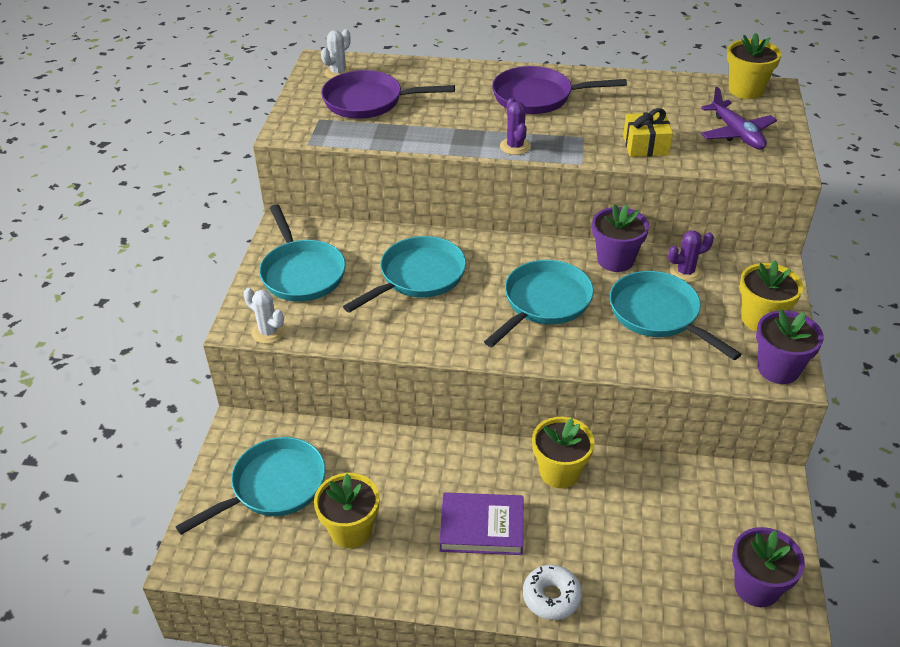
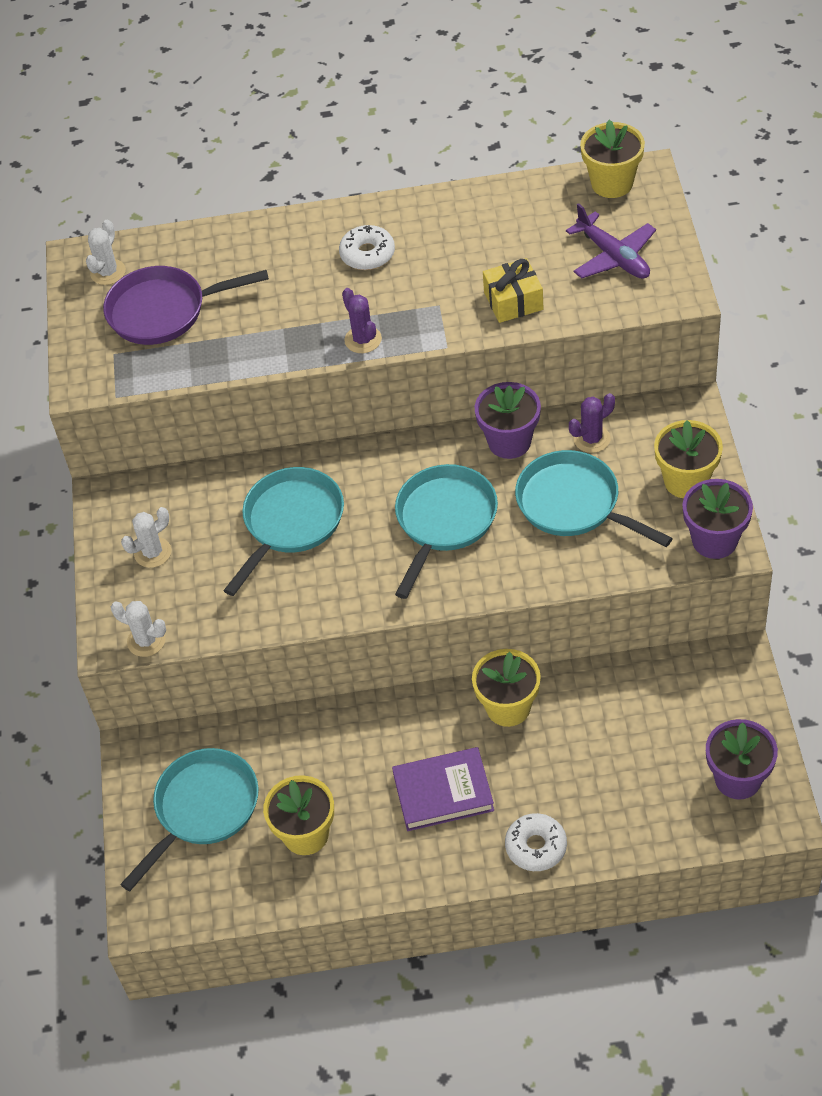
camera: 10 degrees left, 10 degrees up
(302, 273) = (153, 552): turquoise pan -> white cactus
(537, 97) = (367, 254): purple pan -> white donut

